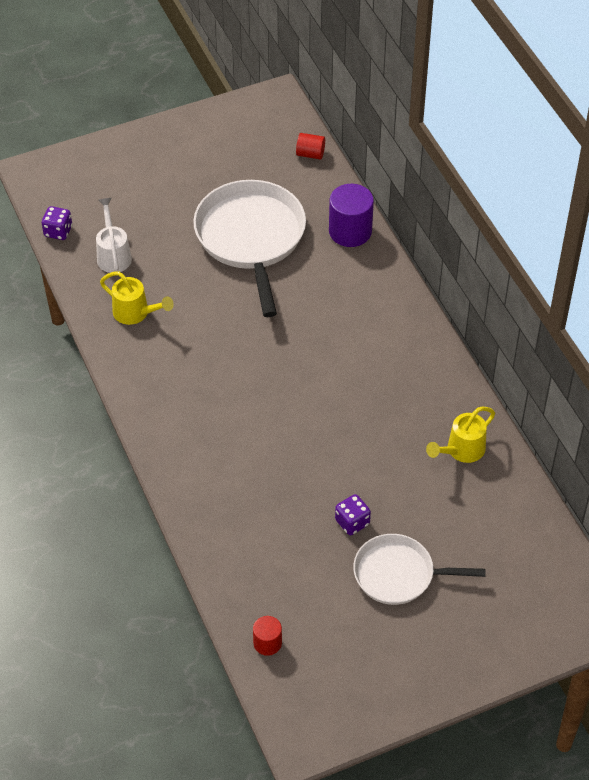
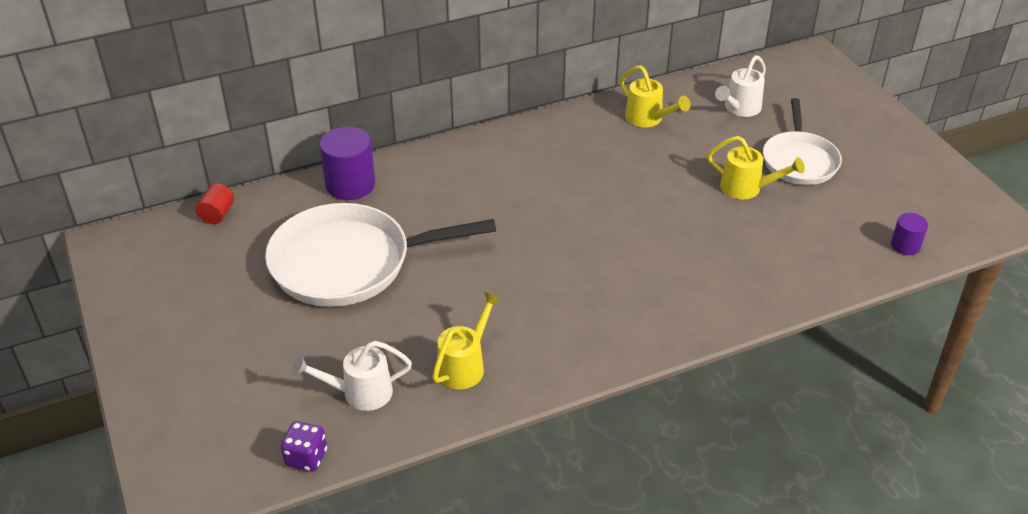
camera: 90 degrees left, 10 degrees down
(267, 643) = (905, 245): red cylinder -> purple cylinder
(352, 522) = (747, 188): purple dice -> yellow watering can
(486, 532) = (739, 108): none -> white watering can

